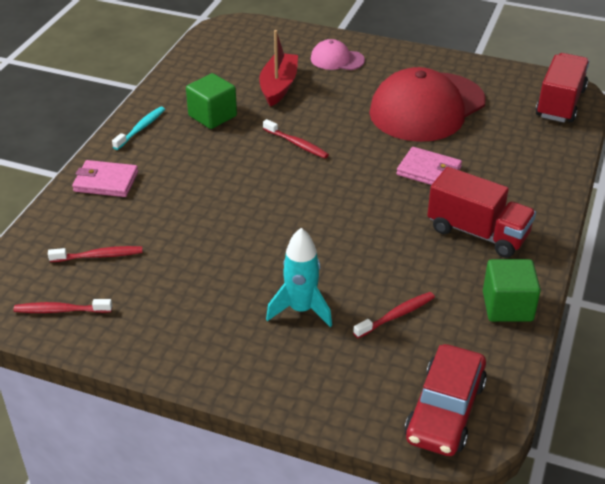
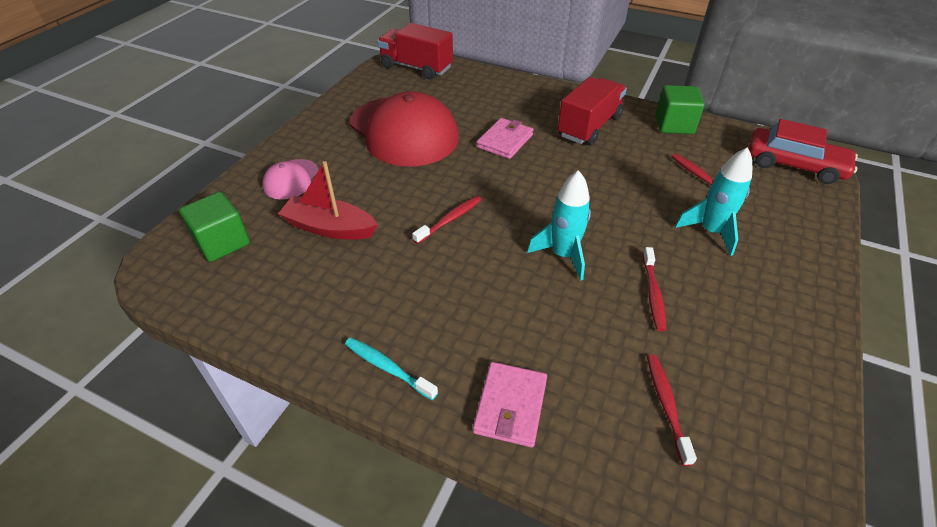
camera: 85 degrees left, 5 degrees up
(61, 310) = (776, 443): red toothbrush -> red toothbrush (653, 293)
(212, 116) = (377, 289): green cube -> green cube (222, 242)
(257, 208) = (563, 255): none -> turquoise rocket

